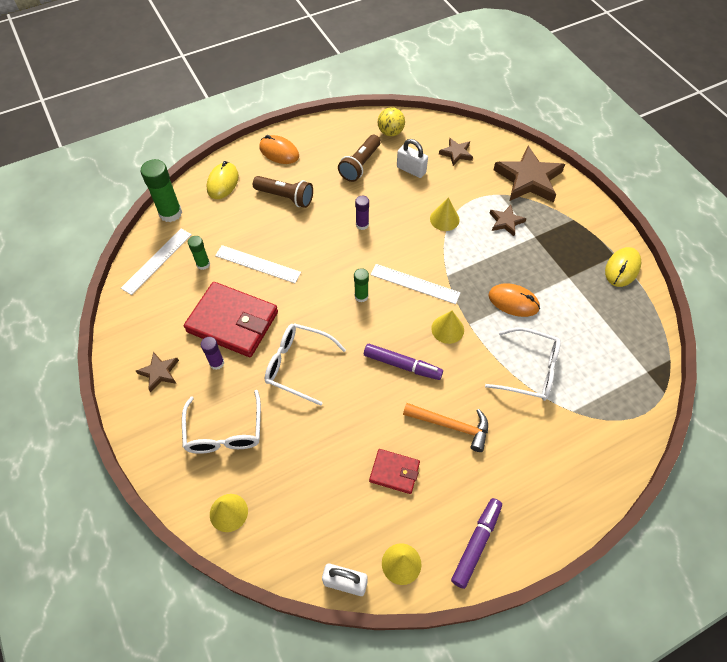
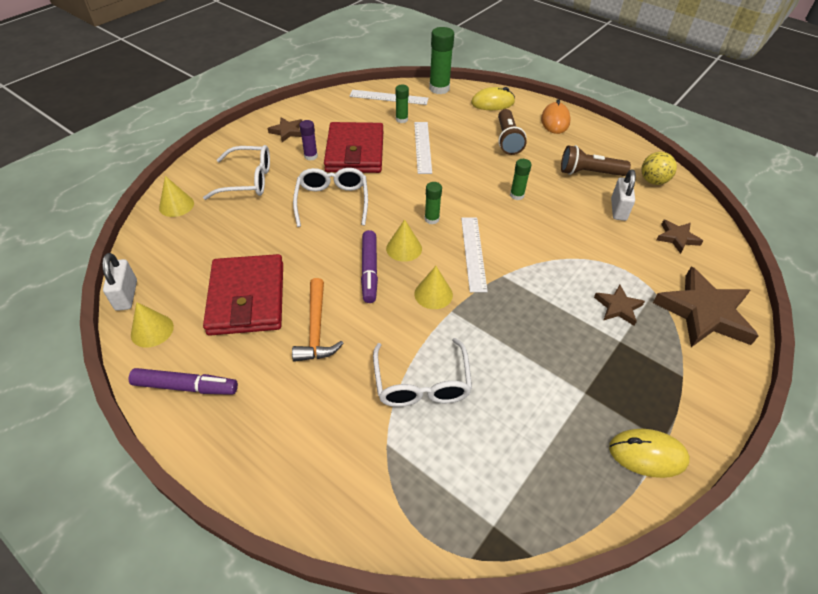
camera: 65 degrees right, 10 degrees down
(224, 432) = (248, 180): white glasses -> white glasses turned 150 degrees counterclockwise
(362, 225) = (517, 195): purple glue stick -> green glue stick
(394, 472) = (247, 298): red wallet -> red wallet, size x1.95
(444, 219) = (575, 253): yellow cone -> yellow cone (404, 248)
(513, 302) = (507, 343): orange mouse -> none

